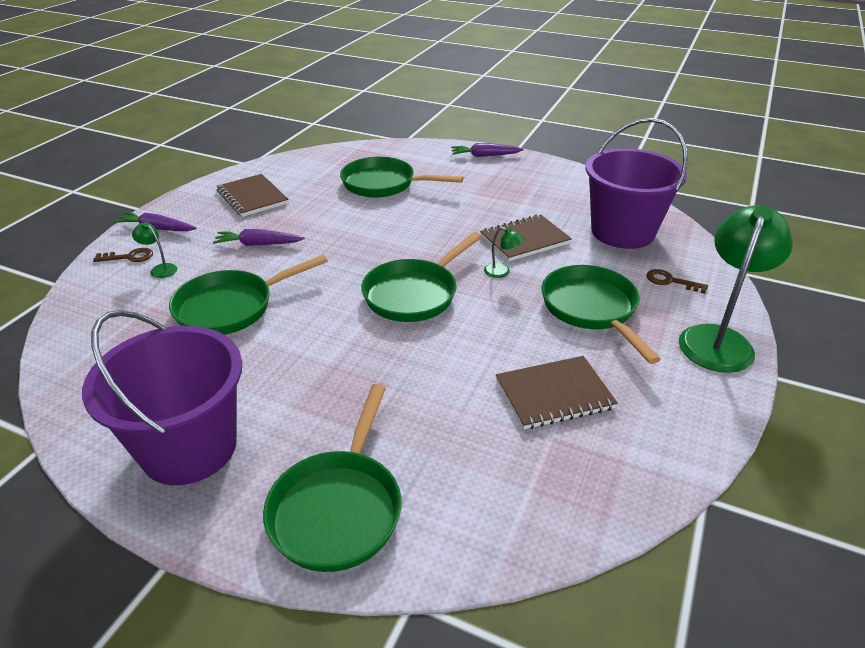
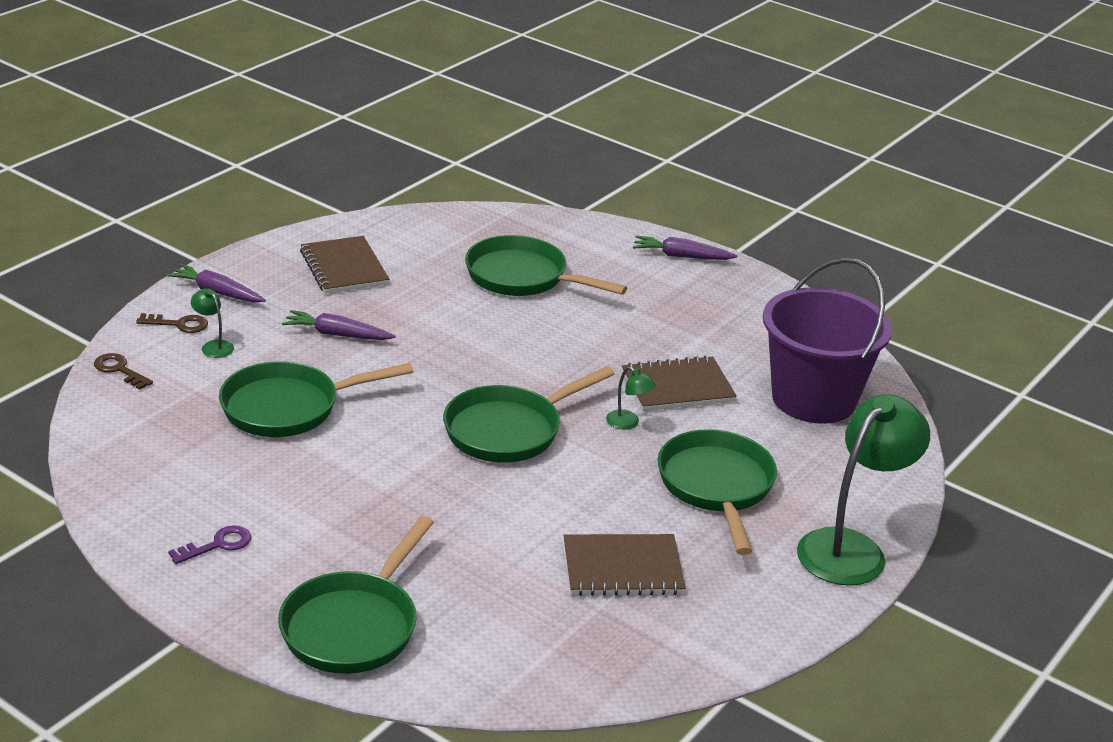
camera: 10 degrees right, 5 degrees down
(189, 448) = (218, 545): purple bucket -> purple key
(670, 281) = (836, 472): brown key -> brown key (119, 370)

